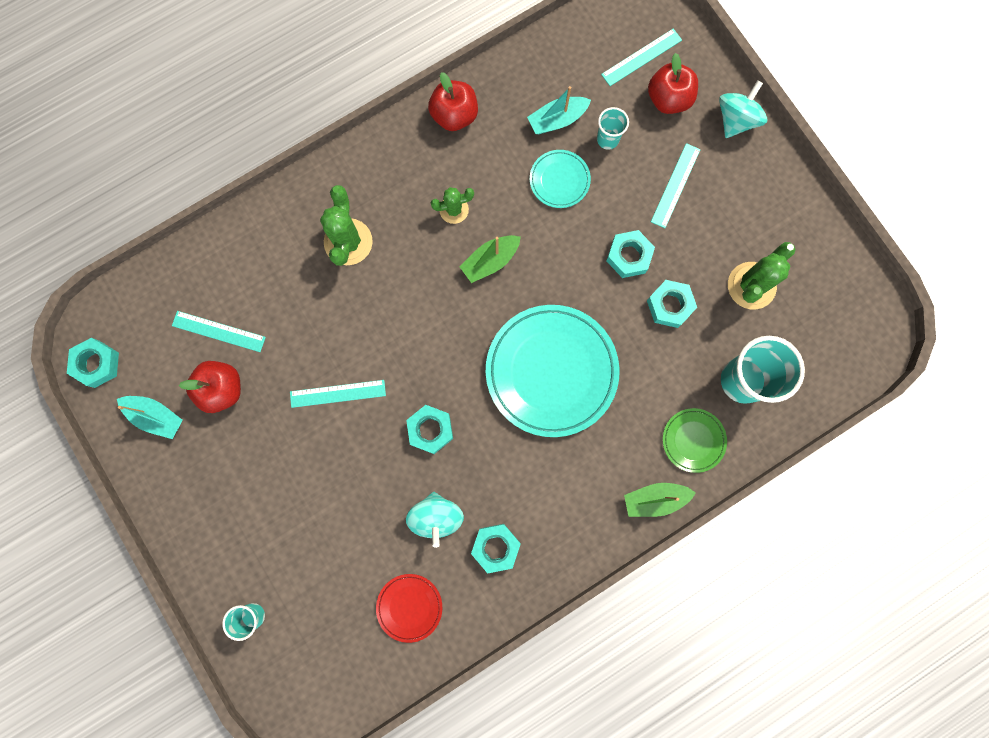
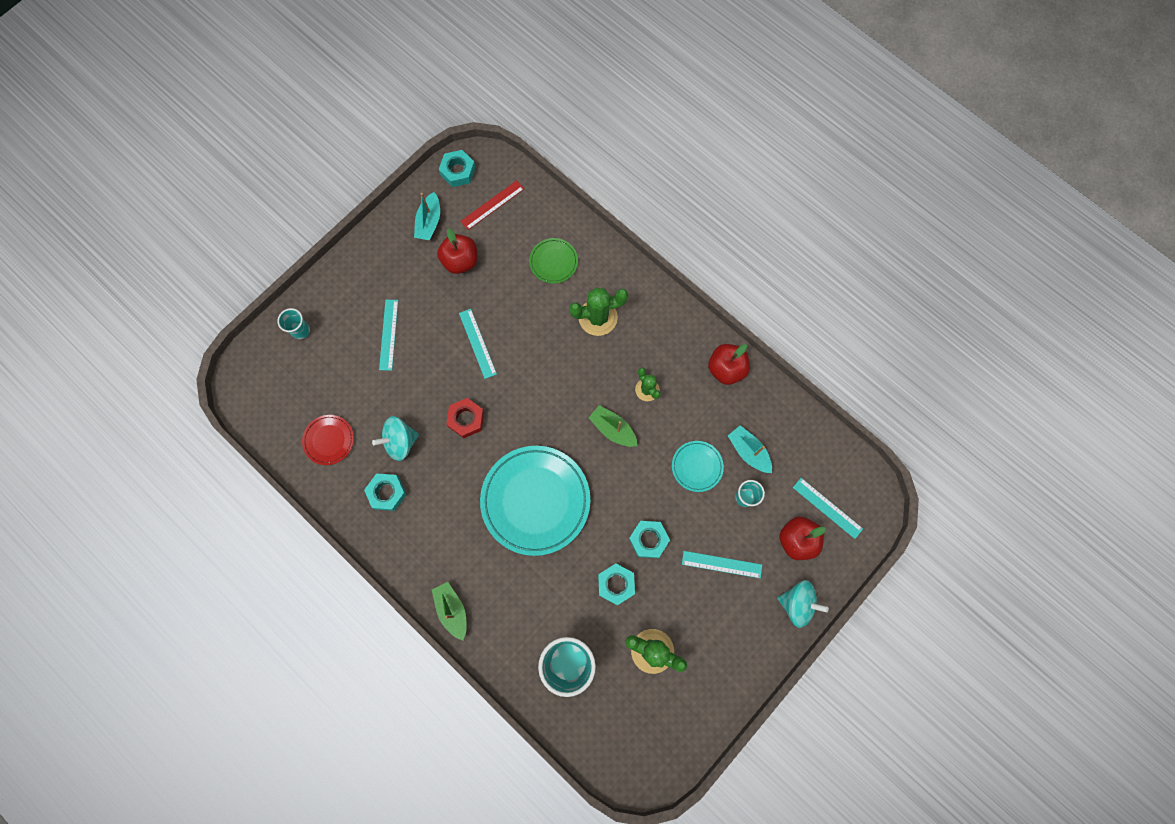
camera: 75 degrees right, 5 degrees down
(159, 331) = (492, 205): none -> red ruler
(218, 331) = (503, 245): turquoise ruler -> turquoise ruler (389, 334)
(430, 430) = (466, 419): turquoise nut -> red nut
(693, 440) = (507, 631): green plate -> green plate (553, 262)

